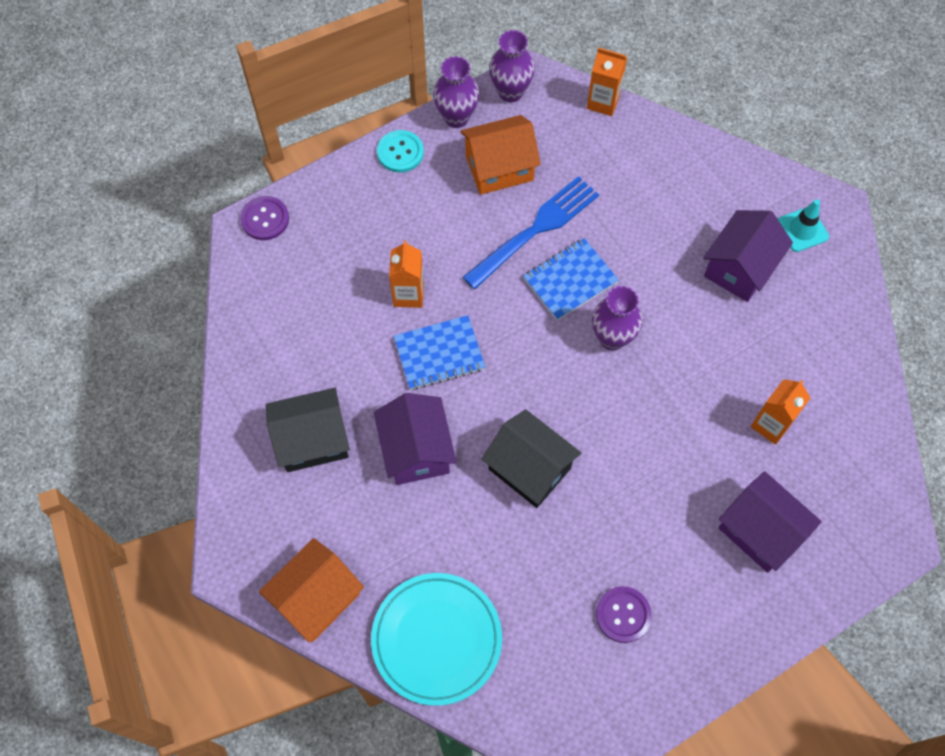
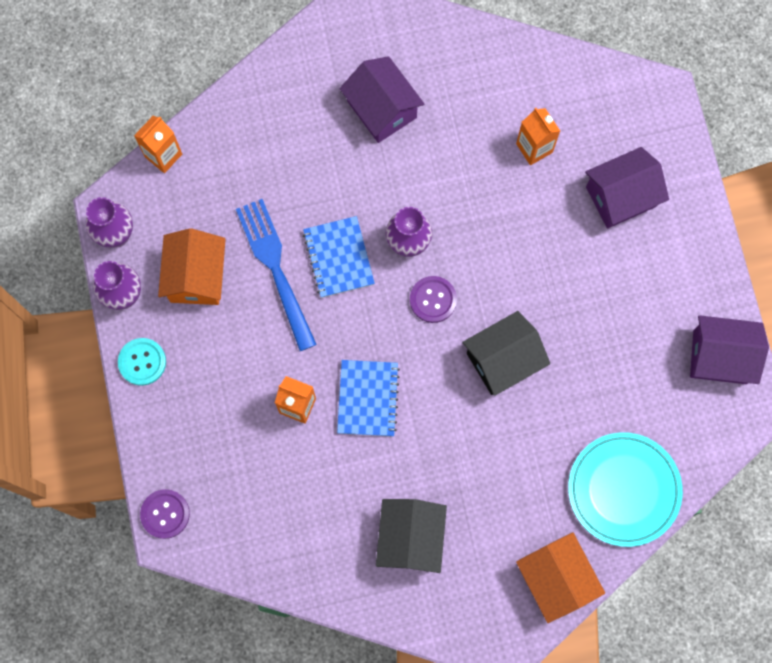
camera: 70 degrees left, 10 degrees up
(416, 450) = (452, 450): purple house -> purple house (720, 356)
(623, 615) = (653, 332): purple button -> purple button (433, 300)
(802, 229) = (365, 41): turquoise traffic cone -> none

